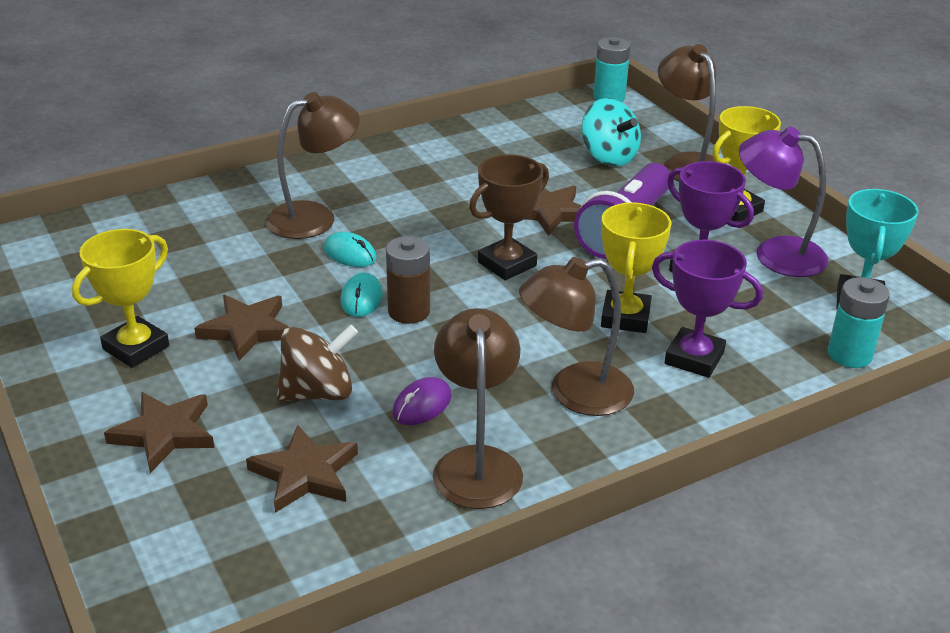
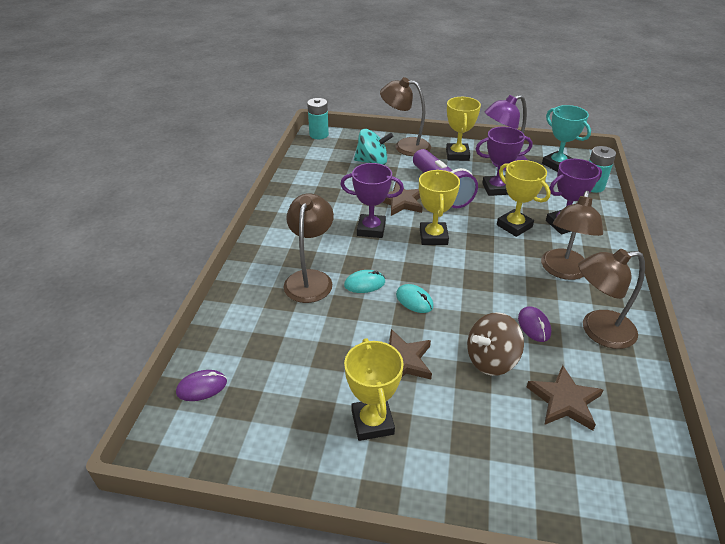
camera: 50 degrees left, 5 degrees up
(87, 231) = (202, 387): none -> purple mouse
(164, 433) = (479, 448): brown star -> none
(318, 392) = (491, 360): brown spinning top -> brown spinning top turned 135 degrees counterclockwise
(409, 311) = (444, 289): brown battery -> none
(460, 216) = (371, 229): none -> purple trophy
(477, 463) = (598, 330): brown lamp -> brown lamp turned 45 degrees counterclockwise
(507, 264) = (433, 237): brown trophy -> yellow trophy

